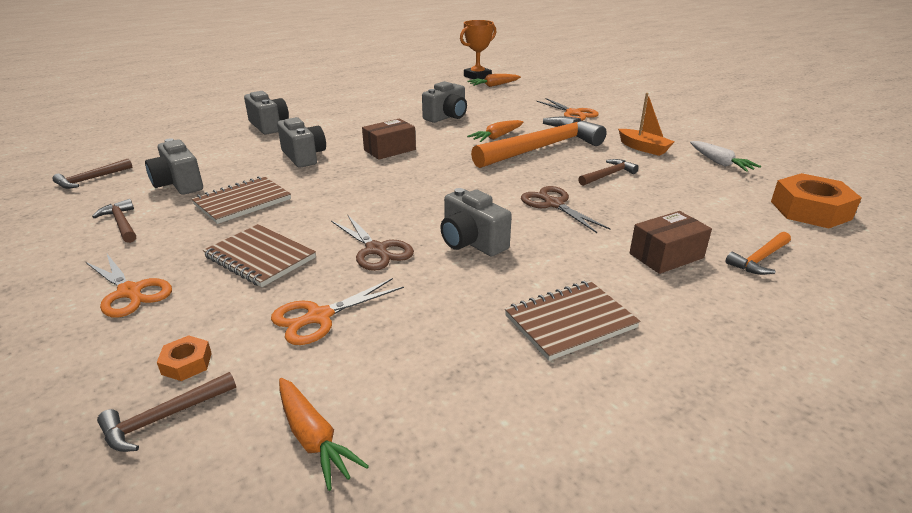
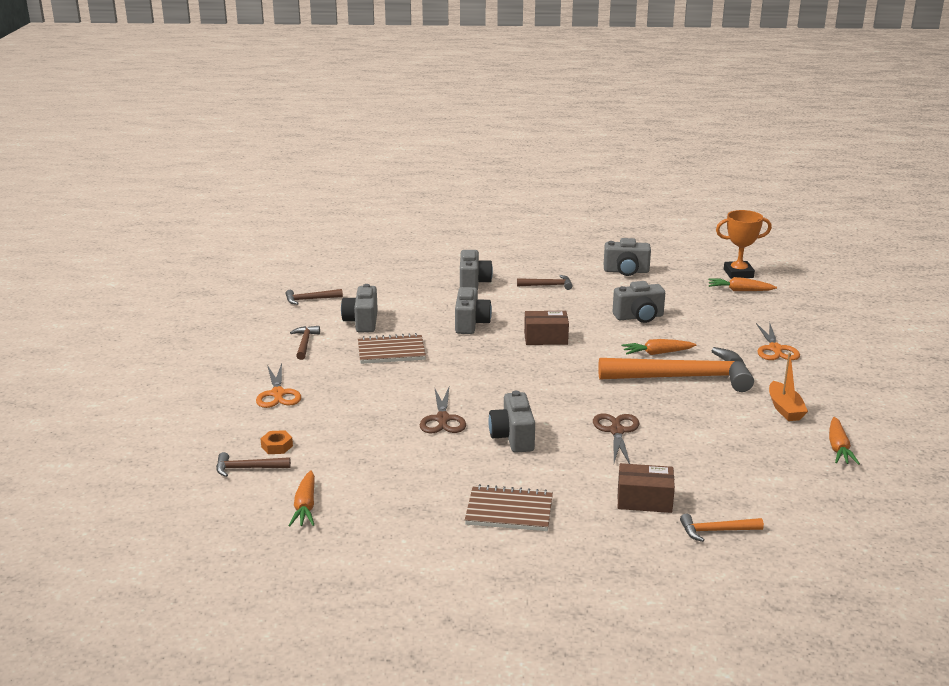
camera: 35 degrees right, 5 degrees down
(260, 257) = (366, 398): brown notebook -> none
(318, 317) = (364, 448): orange scissors -> none
(394, 91) = (626, 271): none -> grey camera
(608, 175) = (704, 423): brown hammer -> brown hammer (548, 285)
(720, 163) = (838, 448): white carrot -> orange carrot
(810, 210) = (842, 517): orange nut -> none

